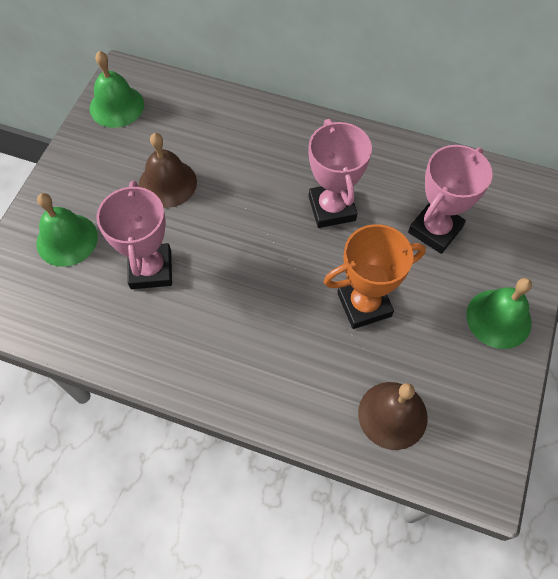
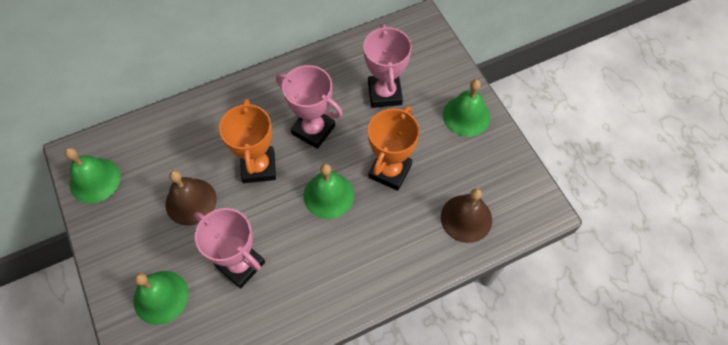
camera: 45 degrees left, 0 degrees up
(250, 201) = (258, 167): none -> orange trophy
(284, 277) = (328, 195): none -> green bell

